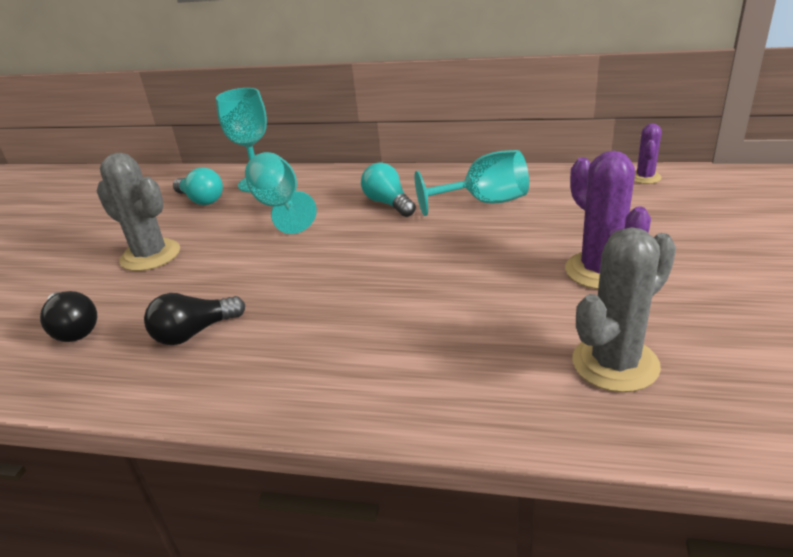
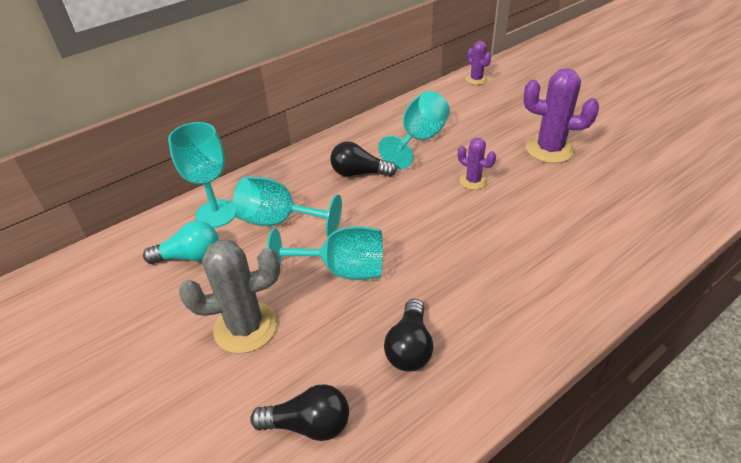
camera: 50 degrees left, 10 degrees up
(254, 258) = (342, 270): none -> turquoise goblet
(388, 203) = (359, 173): turquoise light bulb -> black light bulb
(466, 256) = (473, 181): none -> purple cactus
(615, 364) = (635, 195): grey cactus -> none

